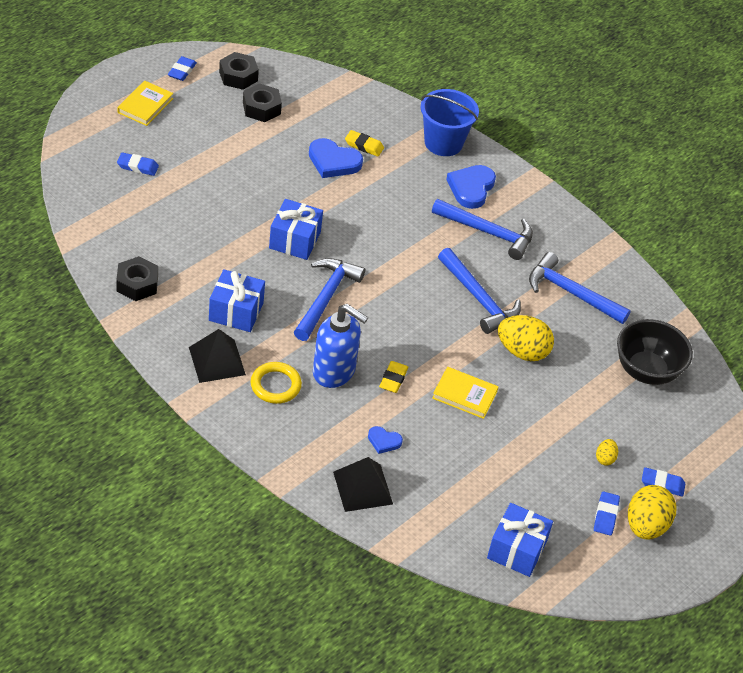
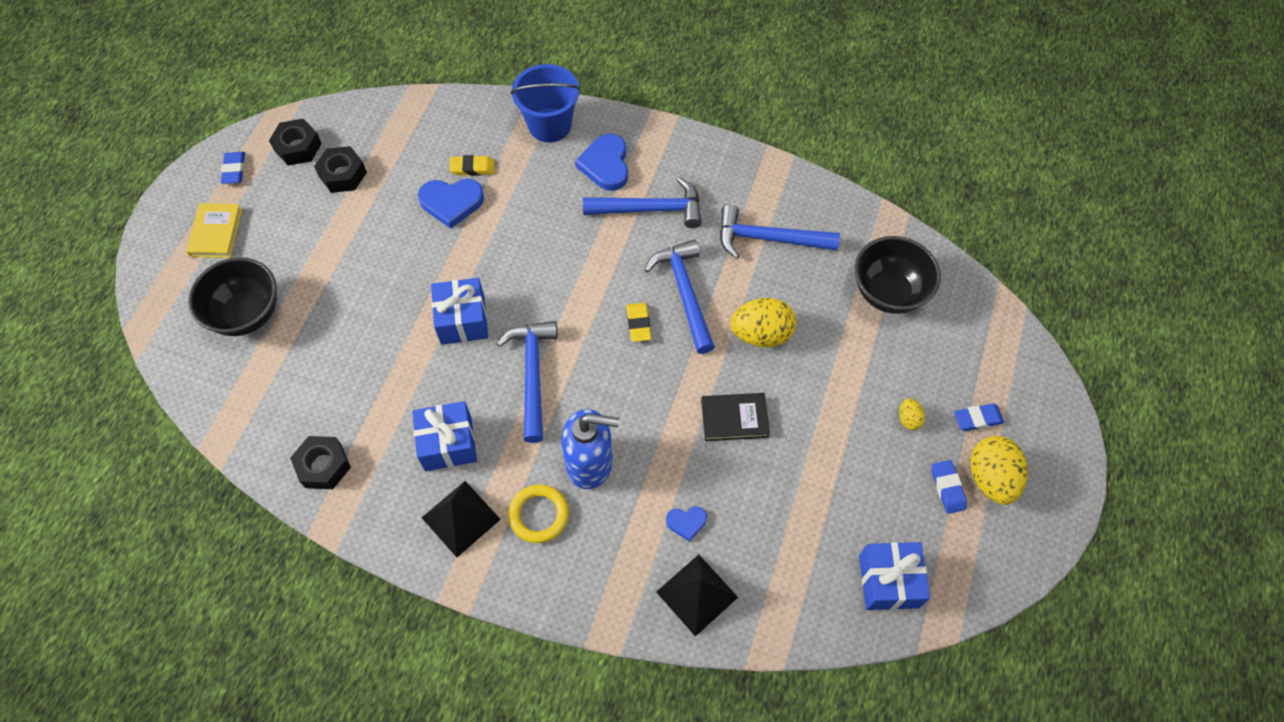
camera: 20 degrees left, 15 degrees up
(137, 166) = (247, 314): blue eraser -> black bowl
(393, 379) = (654, 439): yellow eraser -> yellow eraser (638, 324)
(464, 395) = (734, 418): yellow book -> black book
(479, 298) = (684, 293): blue hammer -> blue hammer turned 135 degrees counterclockwise

